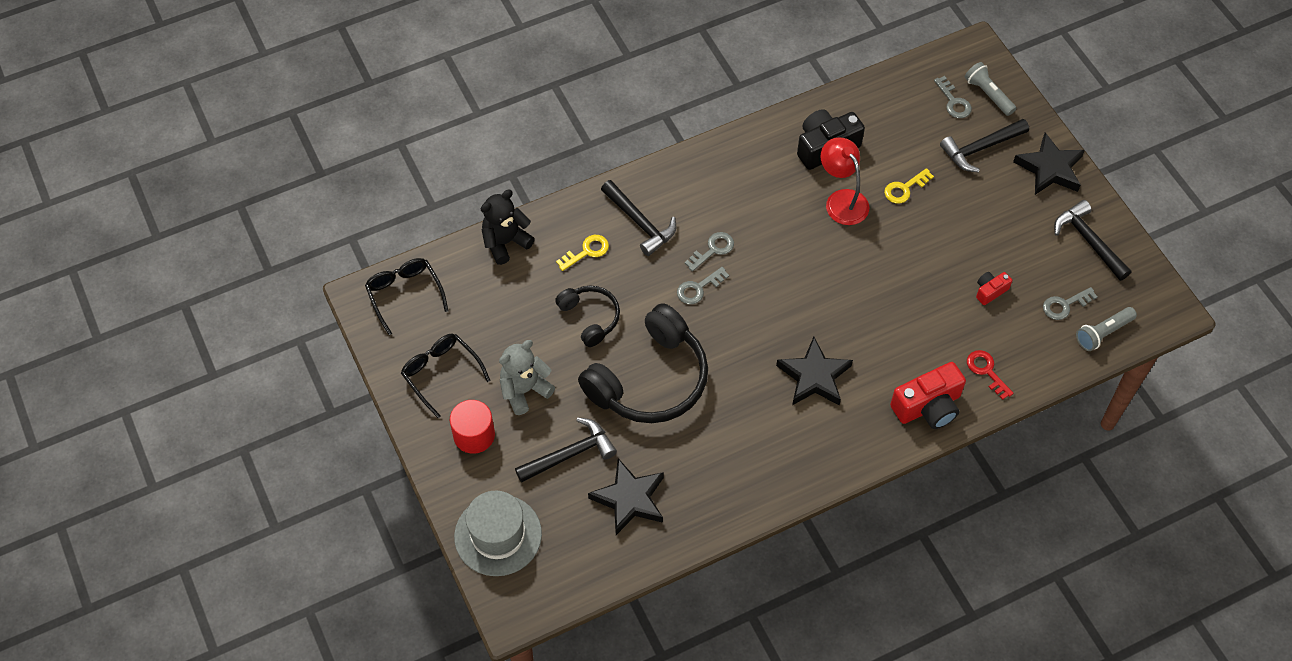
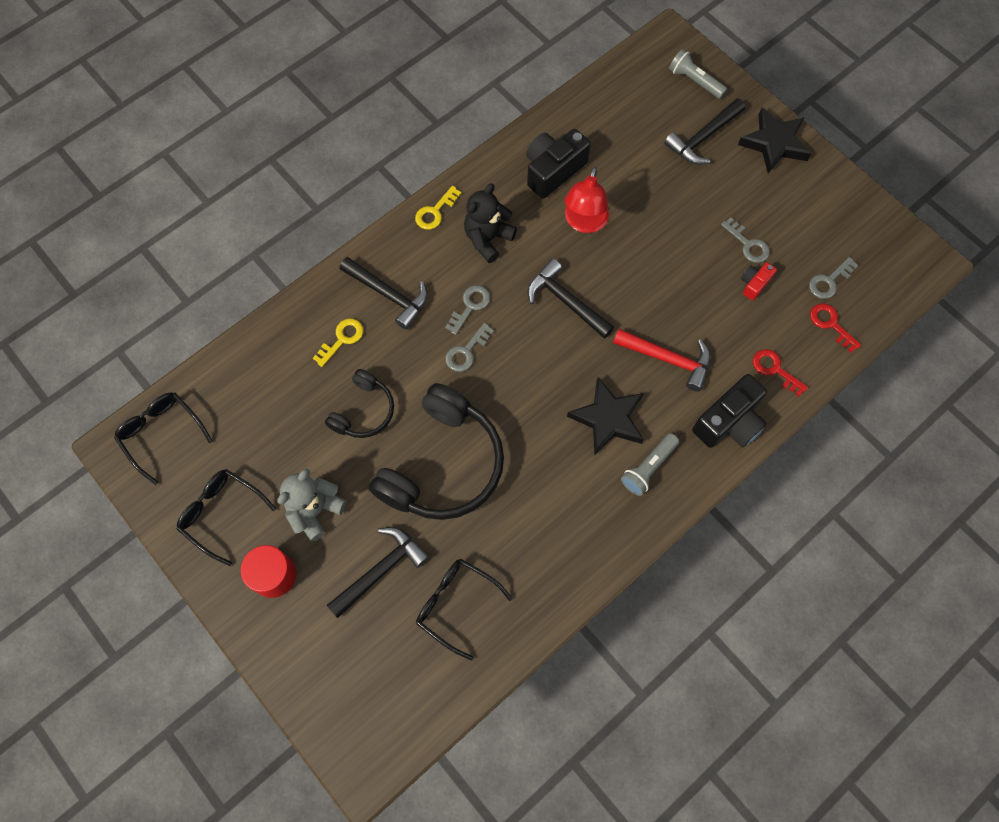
camera: 15 degrees left, 10 degrees up
(498, 535) = (327, 684): grey hat -> none
(505, 242) = (255, 349): black teddy bear -> black teddy bear (488, 239)
(590, 317) = (364, 411): black headphones -> black headphones turned 75 degrees clockwise
(629, 499) = (456, 604): black star -> black glasses
(842, 200) = (584, 223): red lamp -> red lamp turned 120 degrees counterclockwise
(886, 338) = (667, 359): none -> red hammer
(904, 189) = (642, 196): yellow key -> yellow key (435, 212)
(928, 406) = (729, 422): red camera -> black camera
(953, 102) = (664, 96): grey key -> grey key (748, 244)
(1054, 344) = (830, 324): none -> red key
(1089, 241) = (832, 209): black hammer -> black hammer (566, 301)
(1103, 333) = (873, 301): grey flashlight -> grey flashlight (648, 468)

